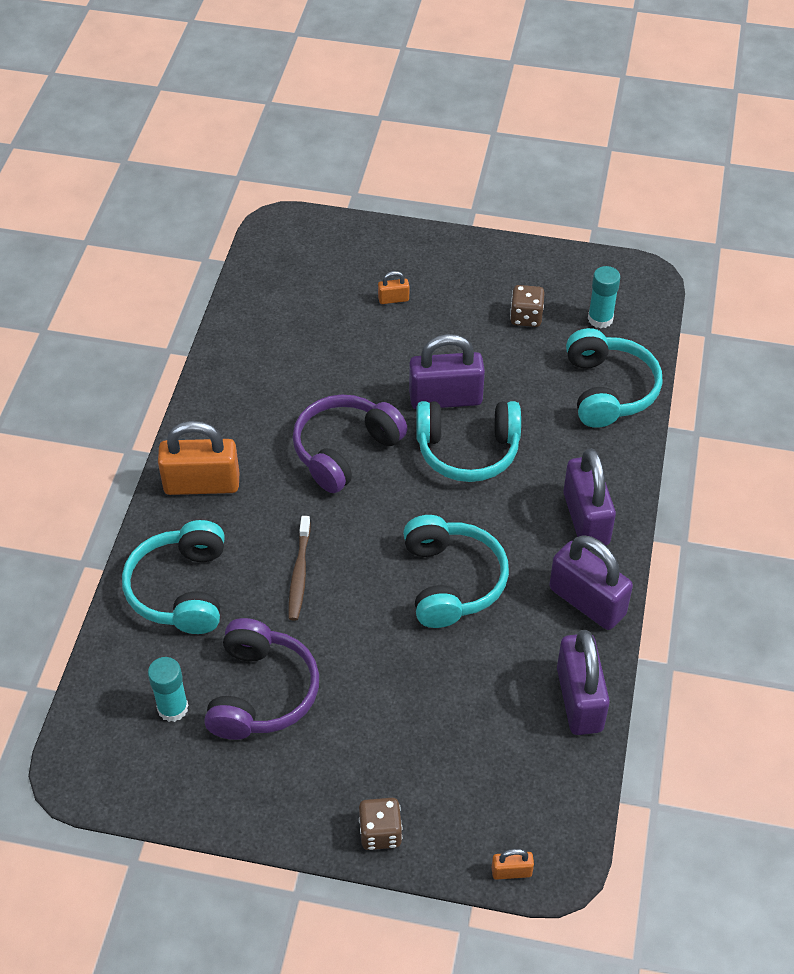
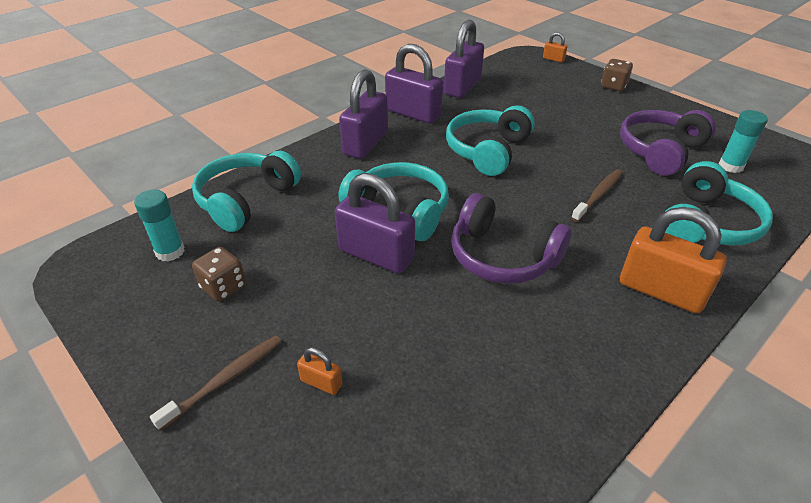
camera: 145 degrees left, 10 degrees down
(345, 450) = (502, 256): purple headphones -> purple headphones turned 45 degrees clockwise
(451, 271) = (224, 380): none -> brown toothbrush
(587, 601) = (413, 113): purple padlock -> purple padlock turned 45 degrees counterclockwise

